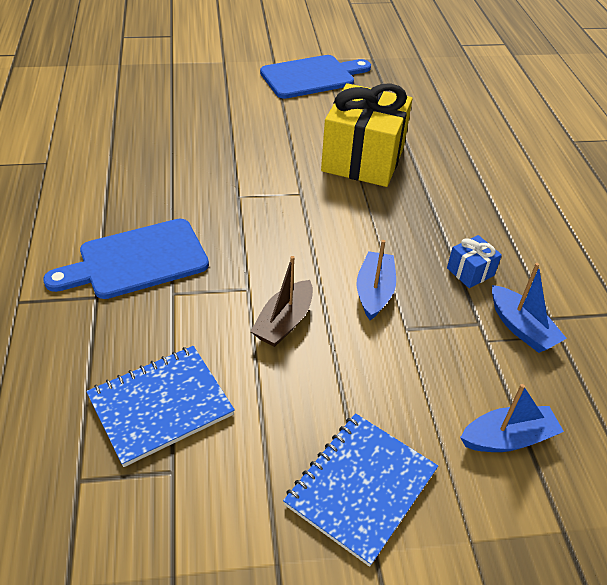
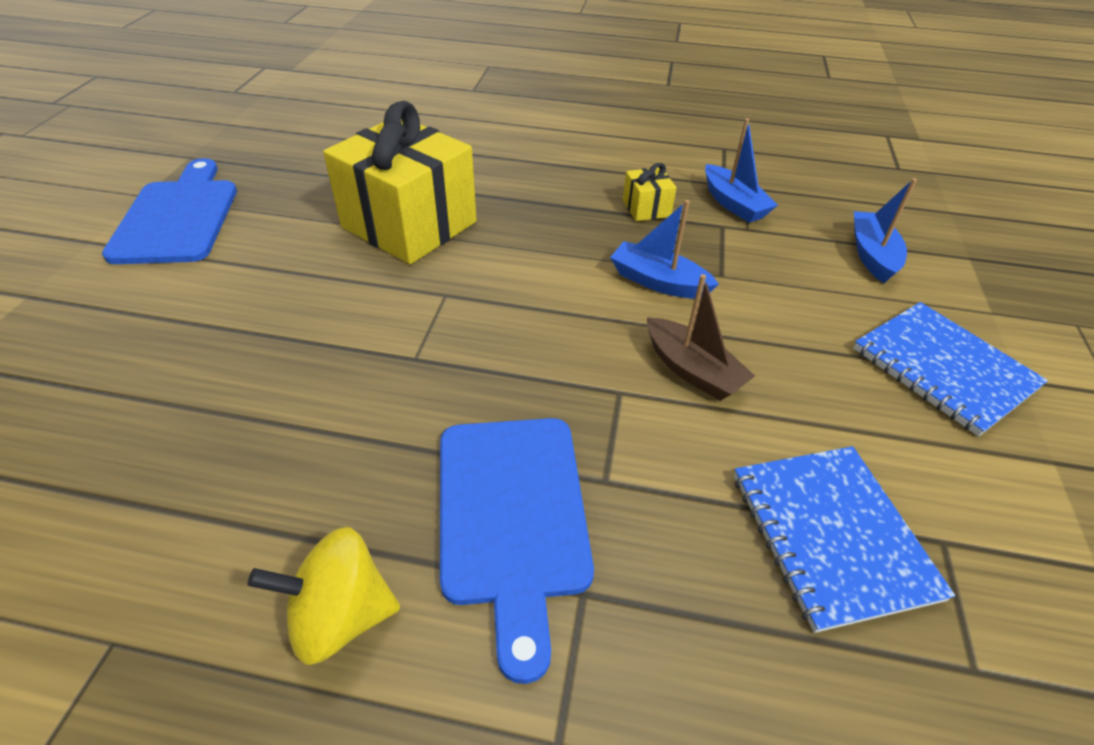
camera: 70 degrees left, 0 degrees up
(68, 218) = (340, 616): none -> yellow spinning top
(470, 272) = (646, 208): blue gift -> yellow gift
(521, 328) = (733, 204): blue boat -> blue boat turned 75 degrees clockwise

